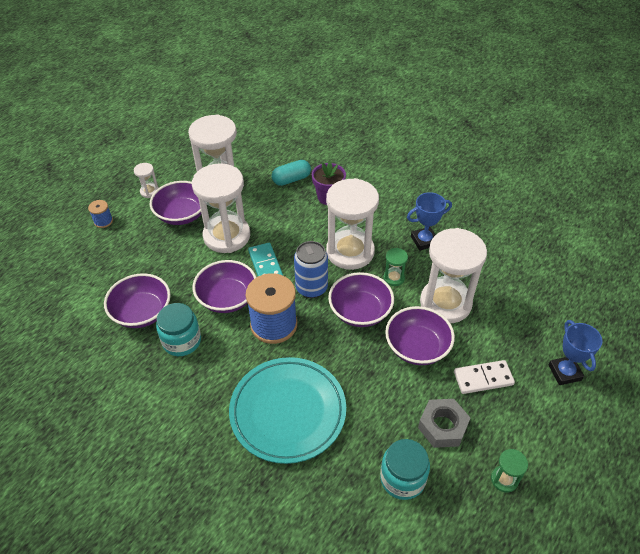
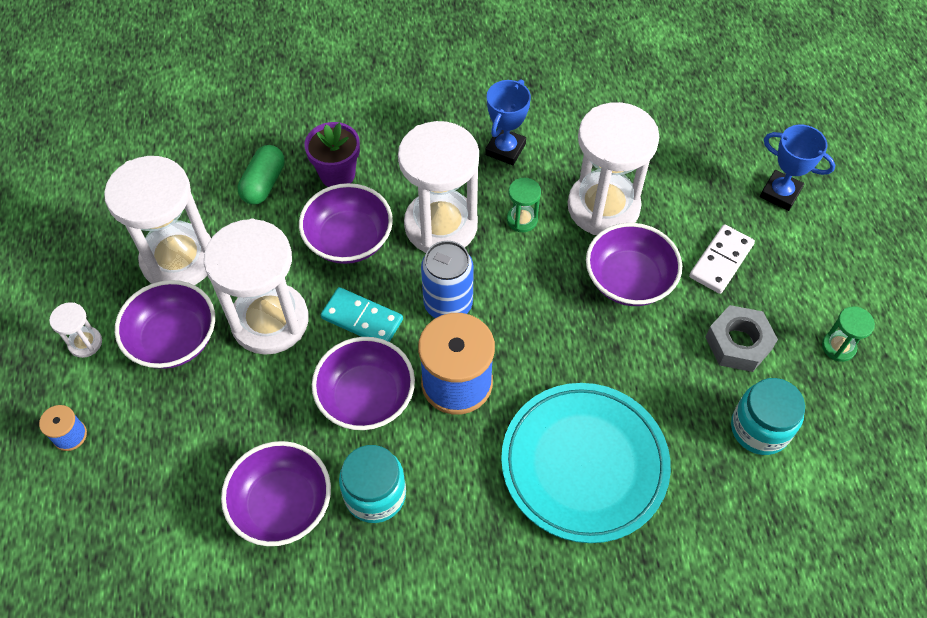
camera: 45 degrees left, 10 degrees up
(291, 179) = (264, 184): turquoise capsule -> green capsule
(360, 311) = (530, 288): purple bowl -> purple bowl (349, 240)

